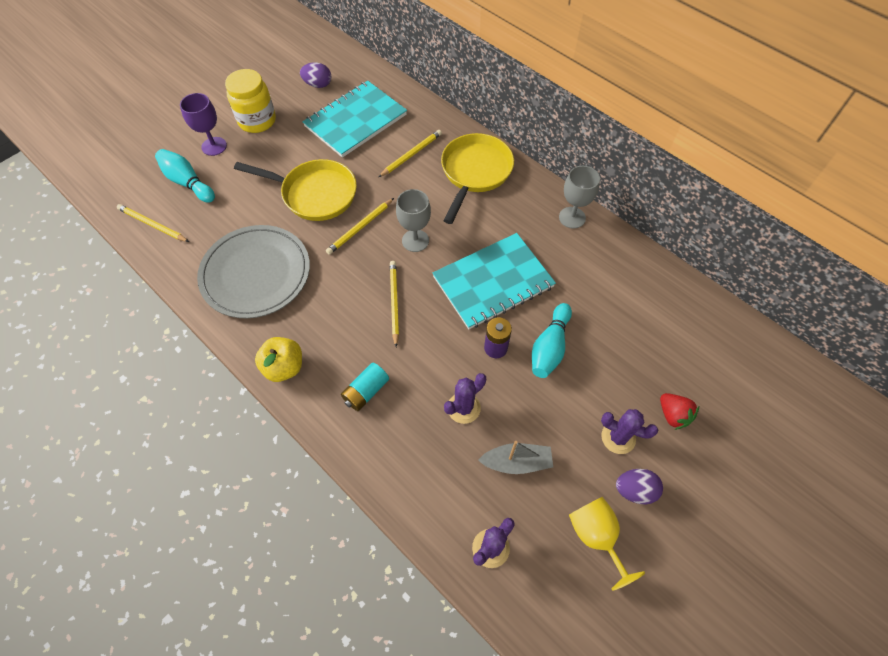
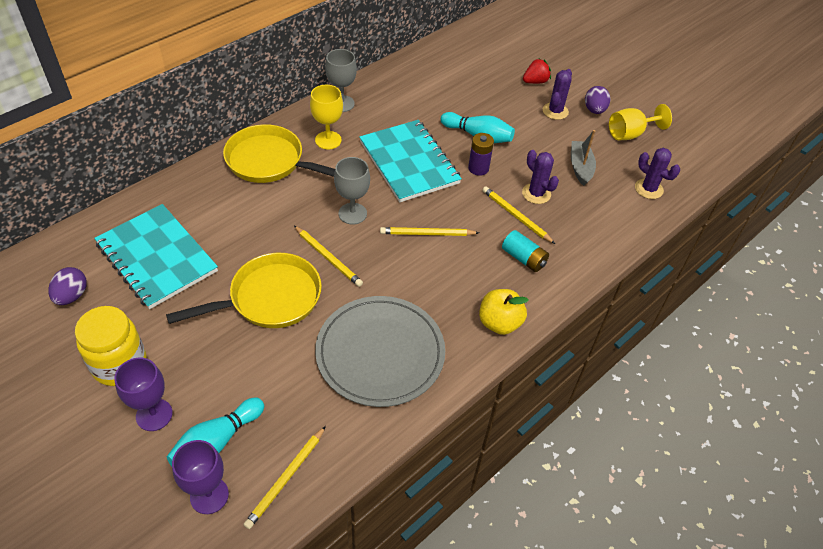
camera: 90 degrees left, 10 degrees down
(148, 185) = (209, 495): none -> purple goblet
(315, 194) = (270, 298): yellow pan -> yellow pan turned 45 degrees clockwise
(411, 154) = (229, 209): yellow pencil -> yellow pencil (516, 216)
(513, 212) = (328, 140): none -> yellow goblet

